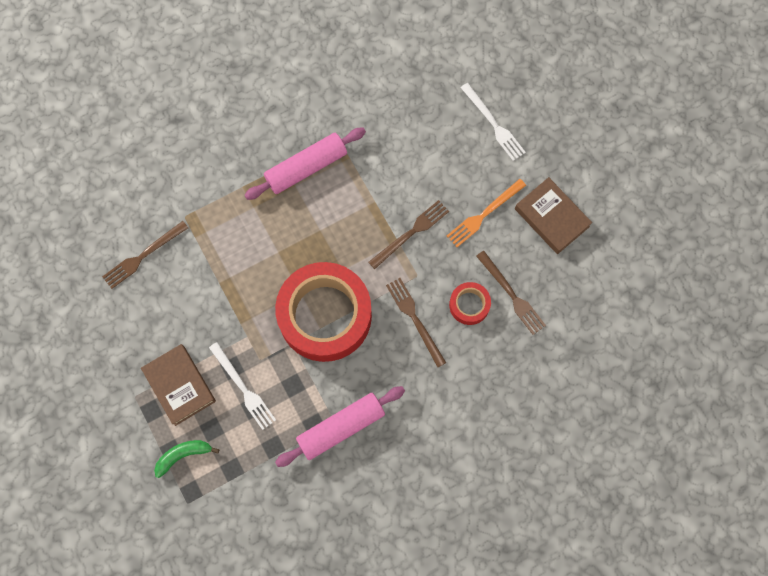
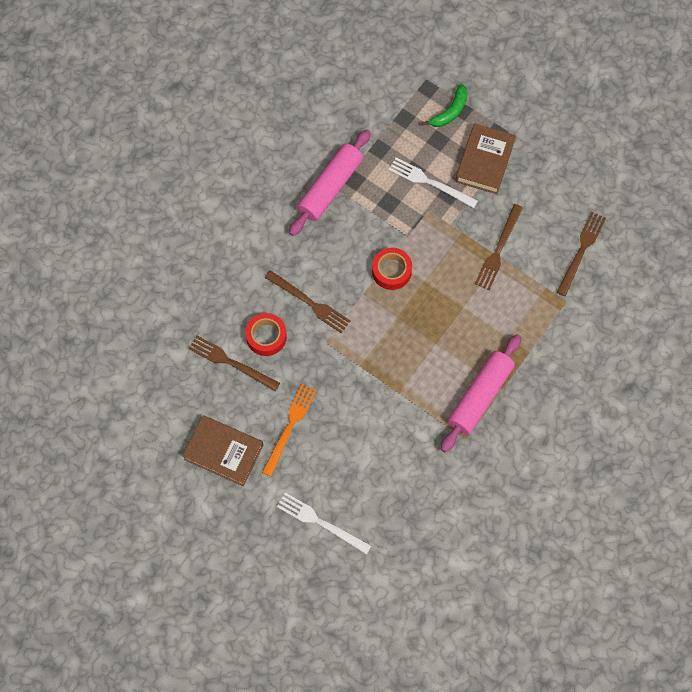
camera: 155 degrees right, 5 degrees down
(180, 385) = (484, 161): brown book -> brown book turned 75 degrees clockwise
(325, 315) = (391, 271): red tape -> red tape, size x0.44
(411, 233) = (350, 378): brown fork -> brown fork (498, 250)

